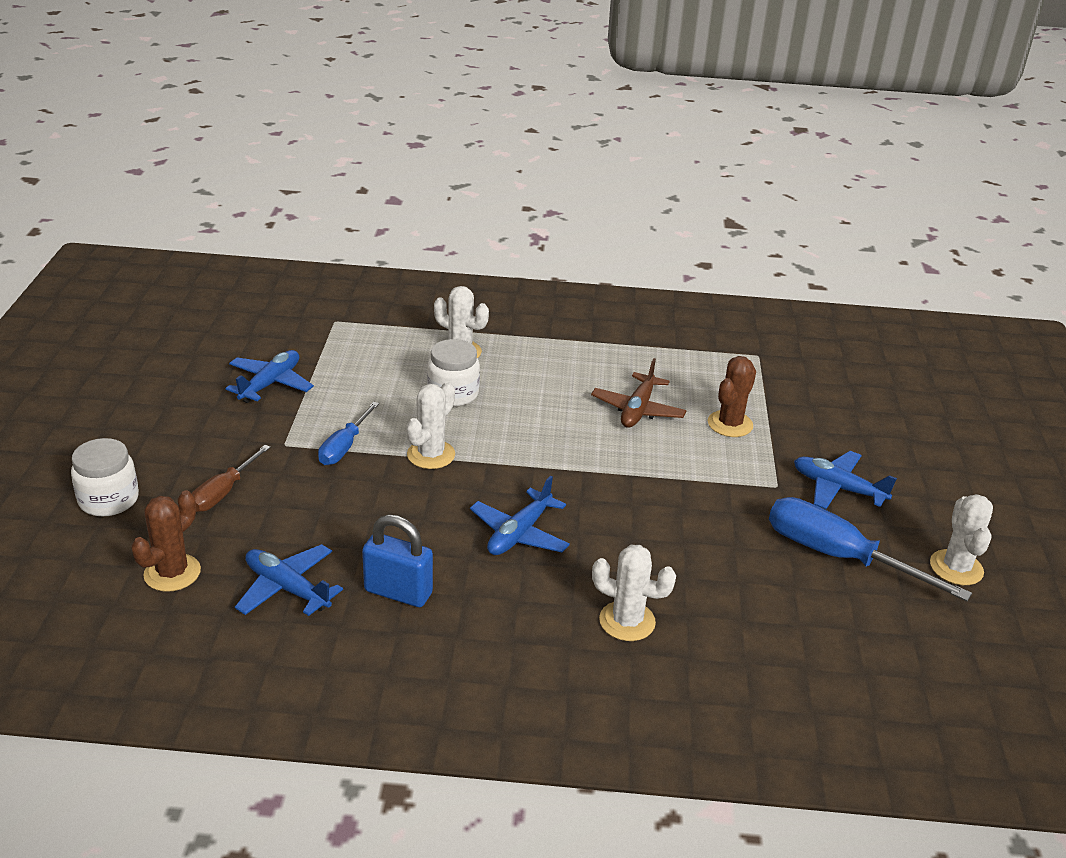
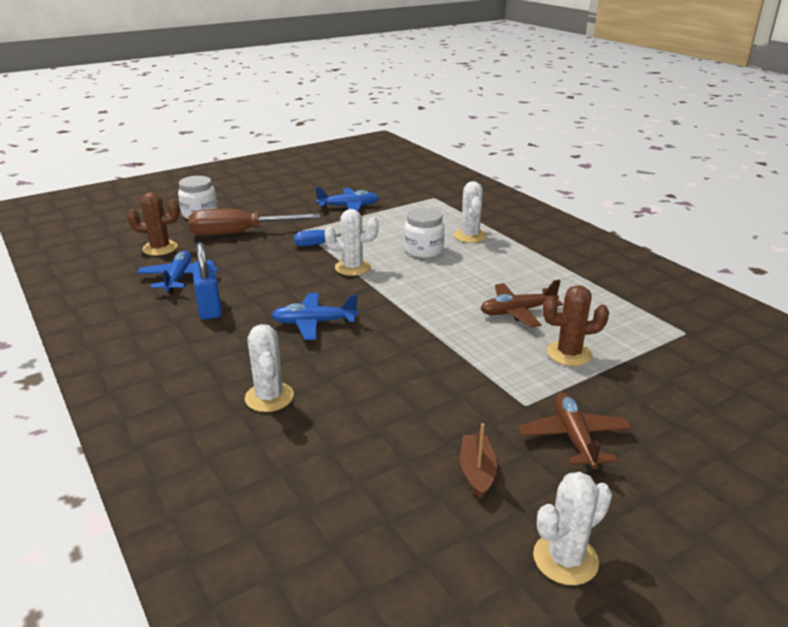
camera: 55 degrees right, 5 degrees down
(223, 492) = (239, 233): brown screwdriver -> brown screwdriver, size x1.75
(837, 488) = (573, 437): blue plane -> brown plane
(838, 556) = (477, 472): blue screwdriver -> brown boat

